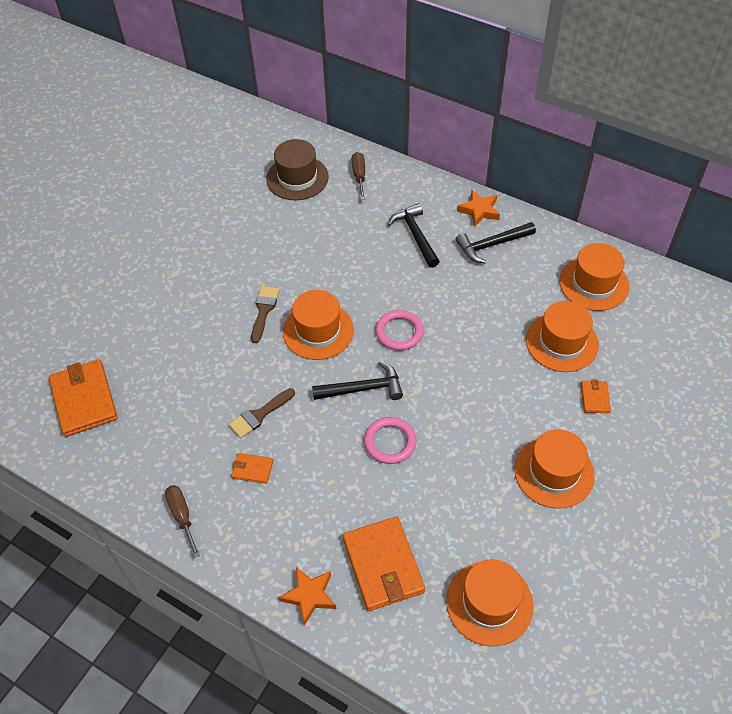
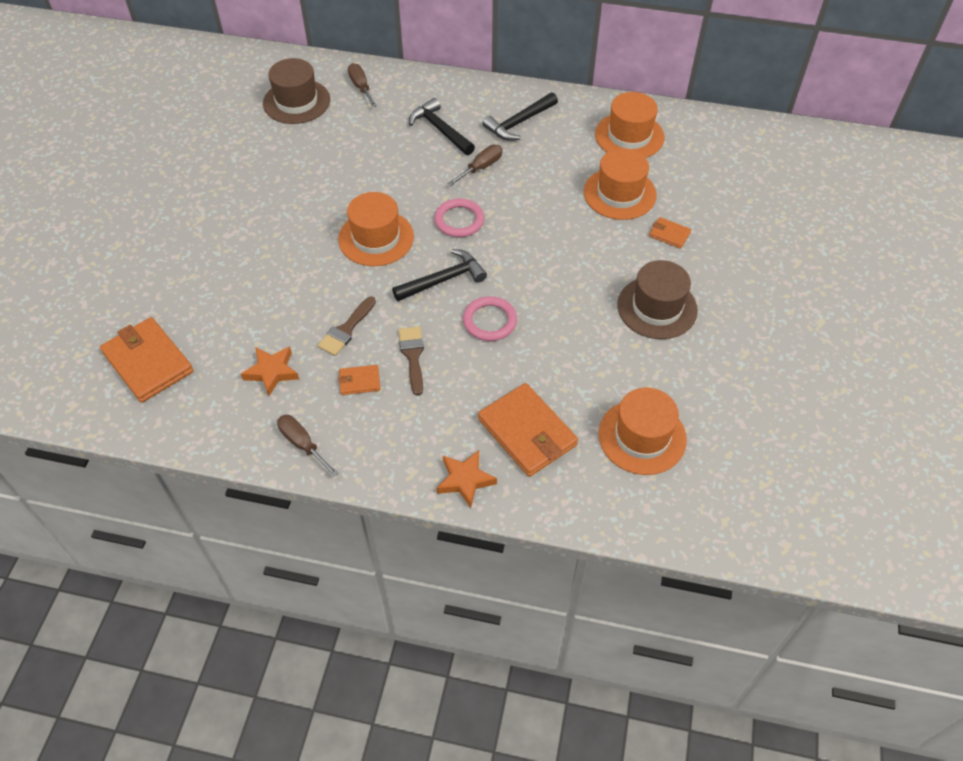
camera: 20 degrees left, 0 degrees up
(264, 310) = (311, 232): brown brush -> brown brush (413, 356)
(439, 283) = (481, 167): none -> brown screwdriver
(479, 211) = (495, 94): orange star -> orange star (272, 372)
(554, 472) = (657, 307): orange hat -> brown hat
(595, 398) = (669, 234): orange wallet -> orange wallet turned 45 degrees counterclockwise

